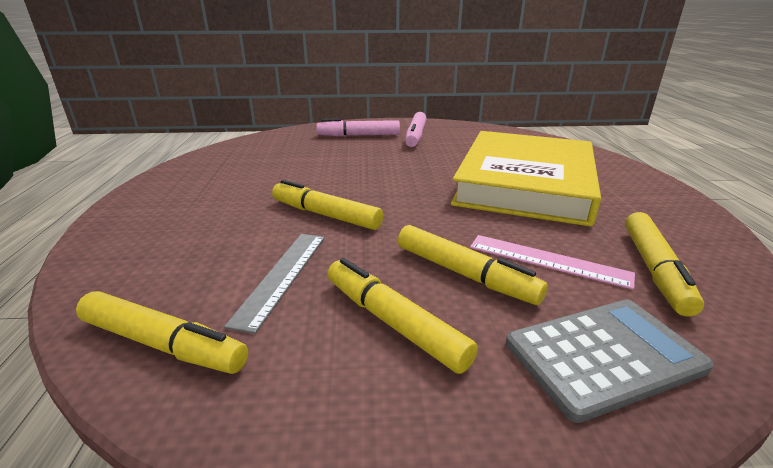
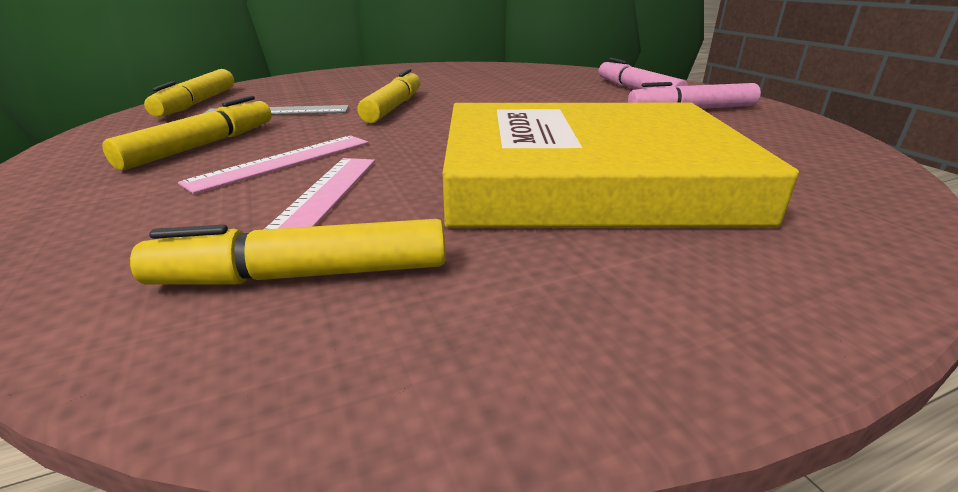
camera: 70 degrees right, 0 degrees up
(464, 274) = (283, 162): yellow marker -> pink ruler
(603, 356) = (106, 228): grey calculator -> none

